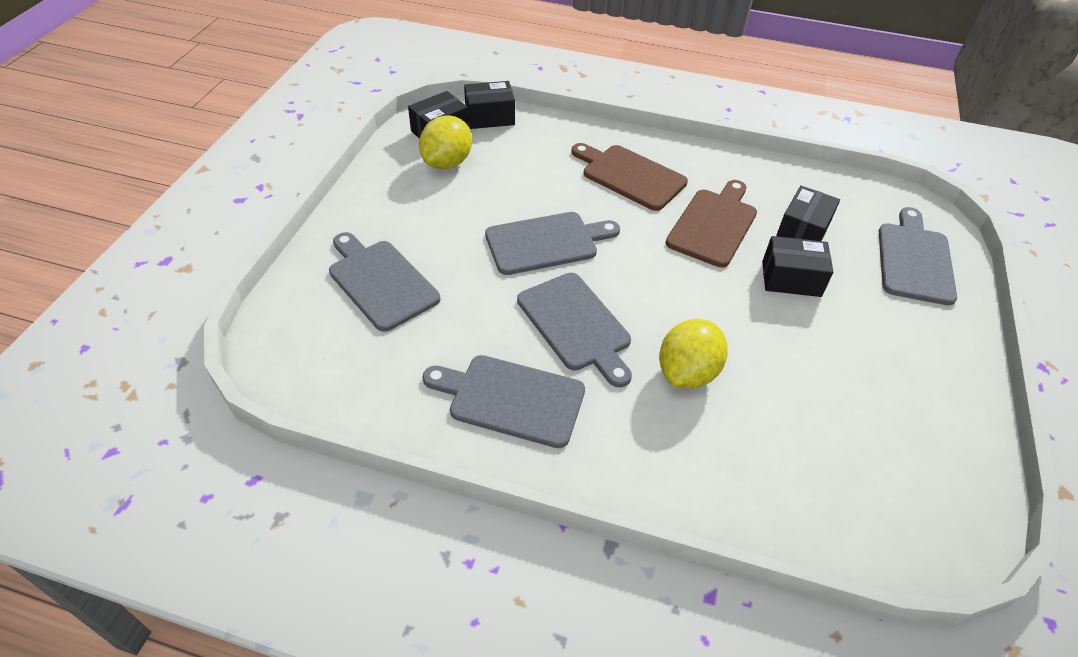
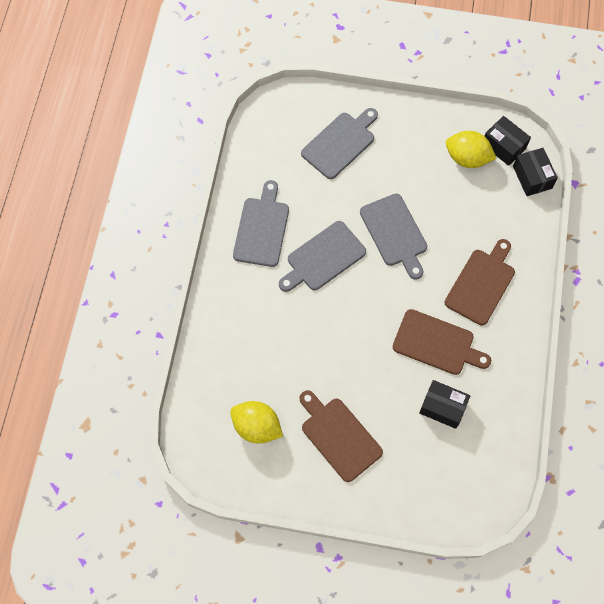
camera: 85 degrees right, 20 degrees up
(687, 372) = (295, 323): yellow lemon -> yellow lemon (257, 427)
(791, 278) = (389, 394): black box -> none
(865, 340) = (339, 436): none -> brown cutting board
(914, 260) = (427, 487): grey cutting board -> none

